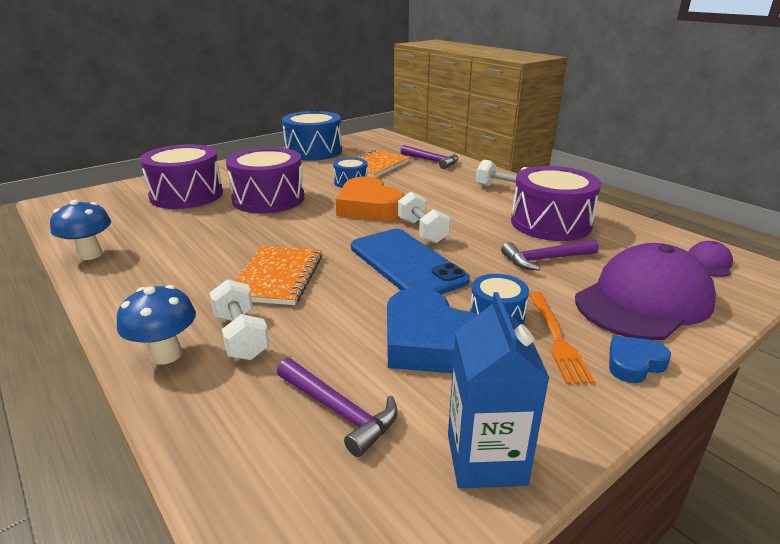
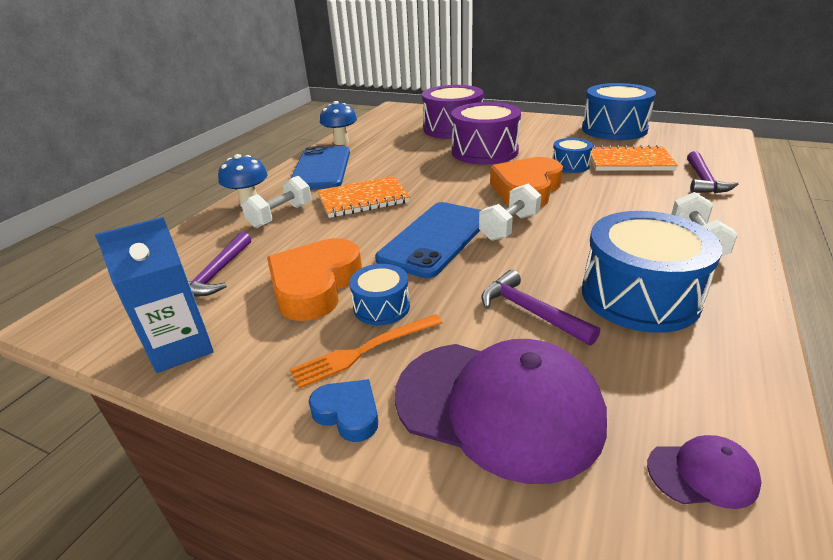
camera: 65 degrees right, 5 degrees up
(149, 284) = (321, 169): none -> blue phone
(431, 342) = (315, 285): blue heart -> orange heart
(550, 223) = (639, 296): purple drum -> blue drum

